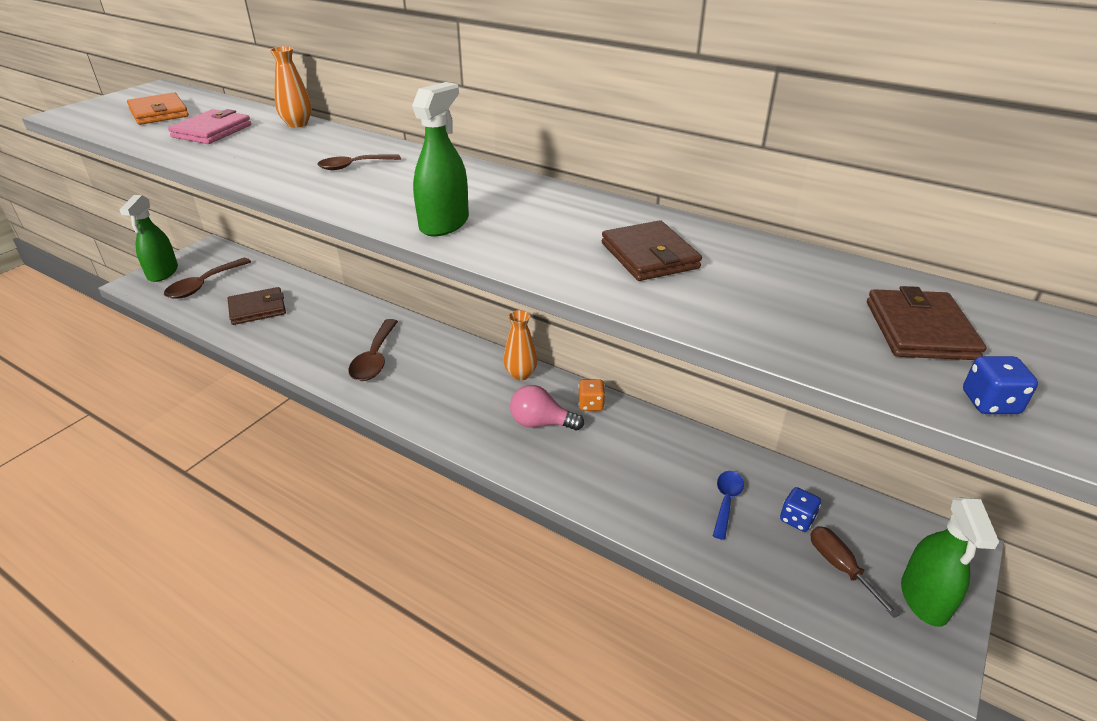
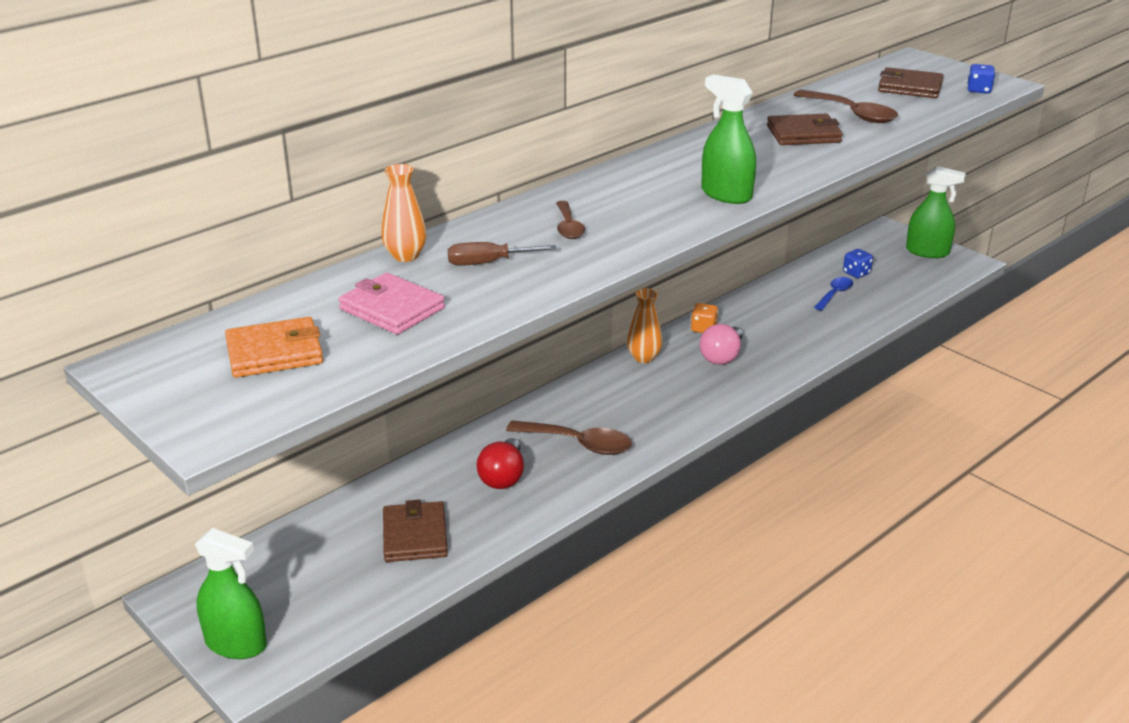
camera: 75 degrees left, 5 degrees down
(204, 285) = (310, 593): brown spoon -> brown spoon (851, 114)
(326, 331) = (503, 477): none -> red light bulb
(726, 501) = (835, 294): blue spoon -> blue spoon turned 90 degrees clockwise
(840, 567) = (900, 270): brown screwdriver -> brown screwdriver (488, 263)

